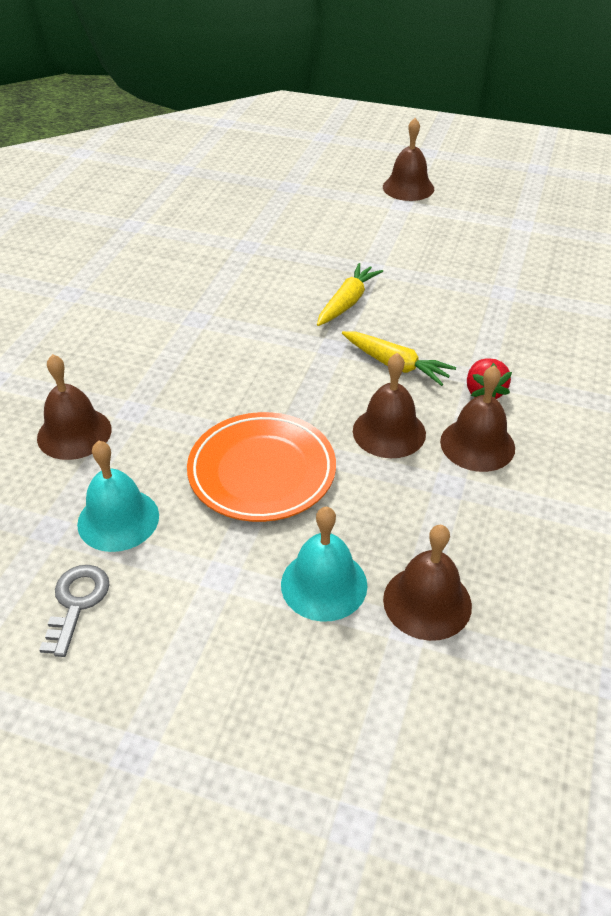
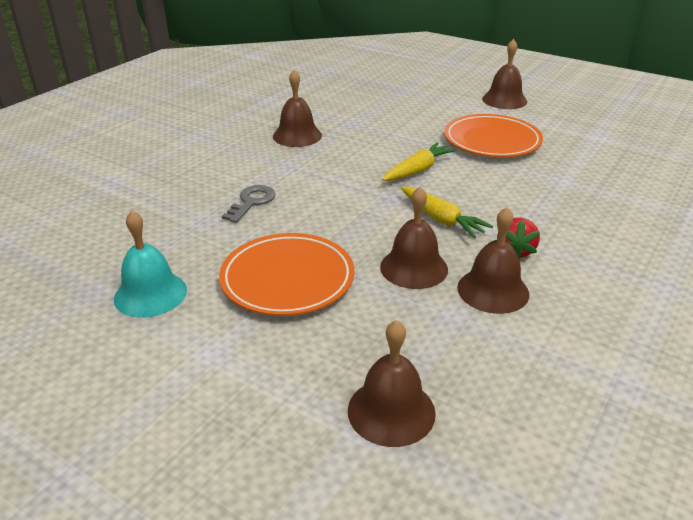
camera: 15 degrees right, 10 degrees down
(74, 433) = (150, 228): brown bell -> brown bell (297, 136)
(76, 603) = (83, 349): grey key -> grey key (251, 202)
(324, 584) = (300, 377): turquoise bell -> none
(413, 249) = (492, 141): none -> orange plate

